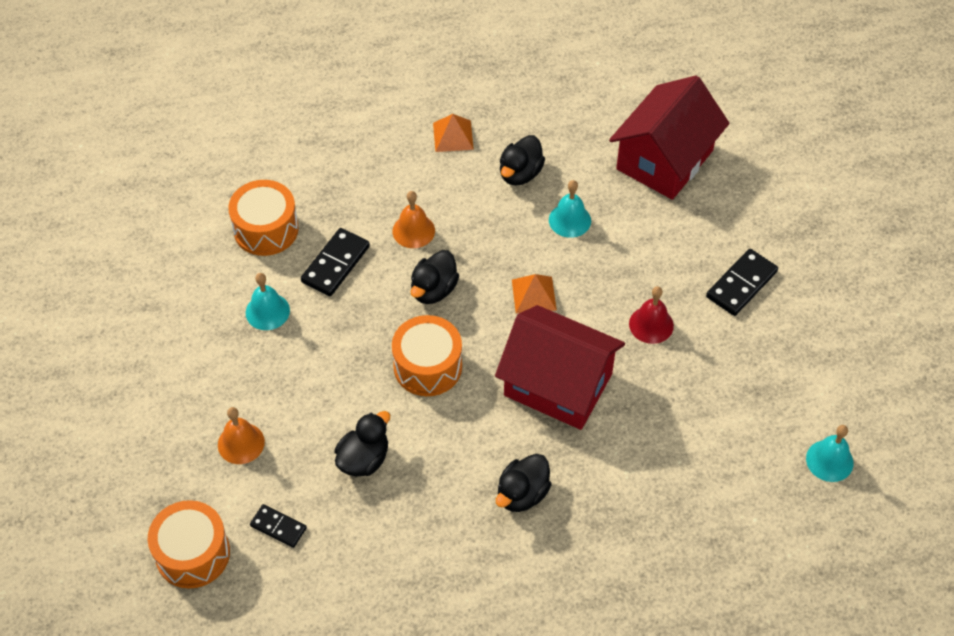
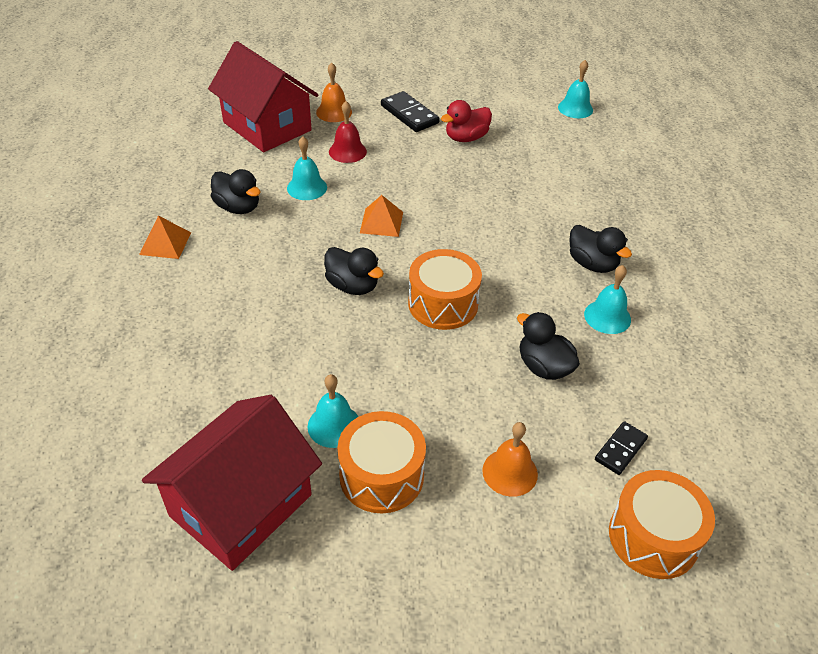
camera: 80 degrees left, 10 degrees down
(266, 229) = (213, 413): orange drum -> orange drum (381, 476)
(335, 264) = (291, 356): black domino -> none
(413, 231) = (273, 289): orange bell -> orange bell (334, 112)
(444, 511) = (607, 316): none -> turquoise bell
(558, 384) = (482, 224): red house -> red house (241, 505)
(651, 324) = (434, 164): red bell -> red bell (347, 151)
(714, 348) = (466, 138): none -> red duck

